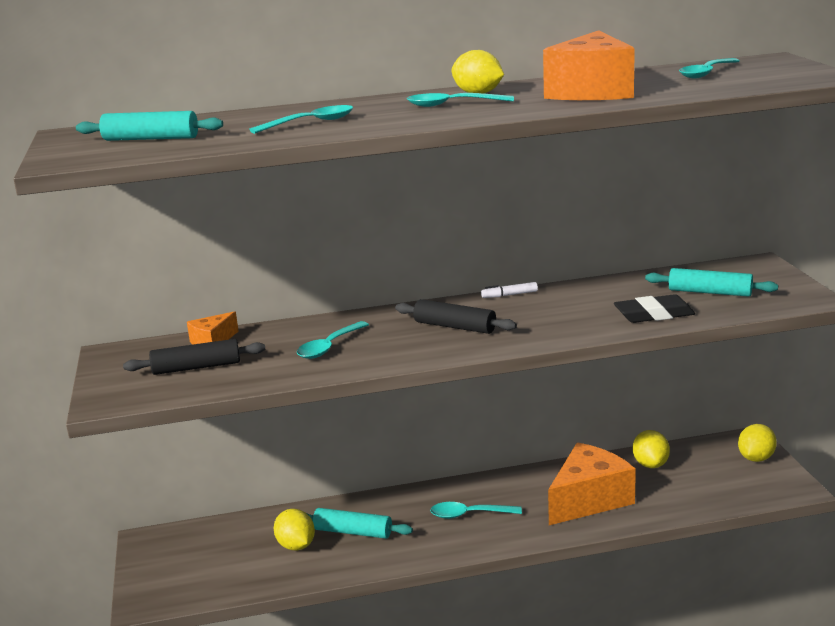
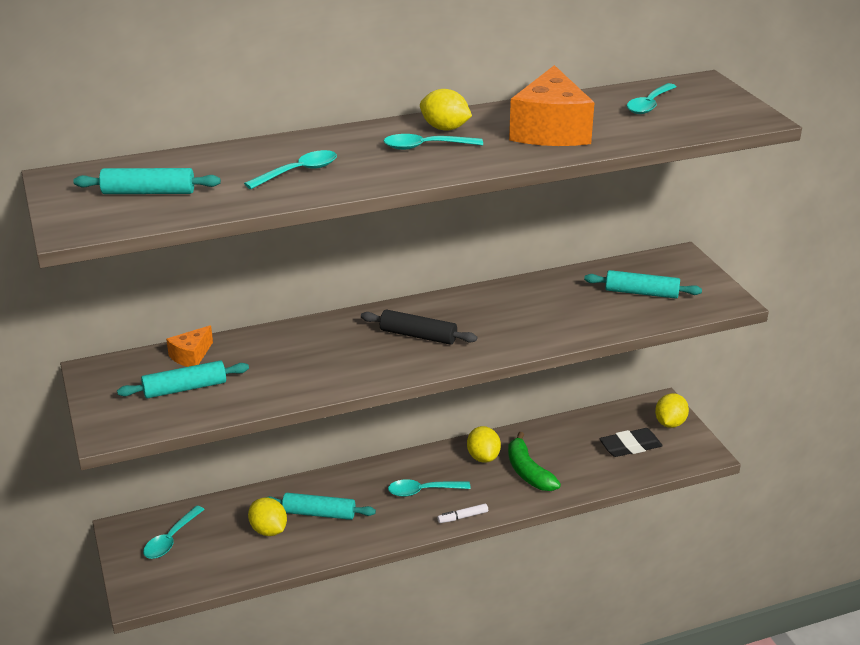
camera: 10 degrees left, 10 degrees up
(196, 367) = (185, 388): black rolling pin -> turquoise rolling pin
(329, 347) = (305, 361): turquoise spoon -> turquoise spoon (171, 539)
(509, 295) = (461, 295): white marker -> white marker (462, 517)
(589, 500) = (528, 472): orange cheese -> green banana
(650, 464) = (578, 432): yellow lemon -> yellow lemon (483, 457)
(654, 315) = (595, 320): black eraser -> black eraser (630, 446)

